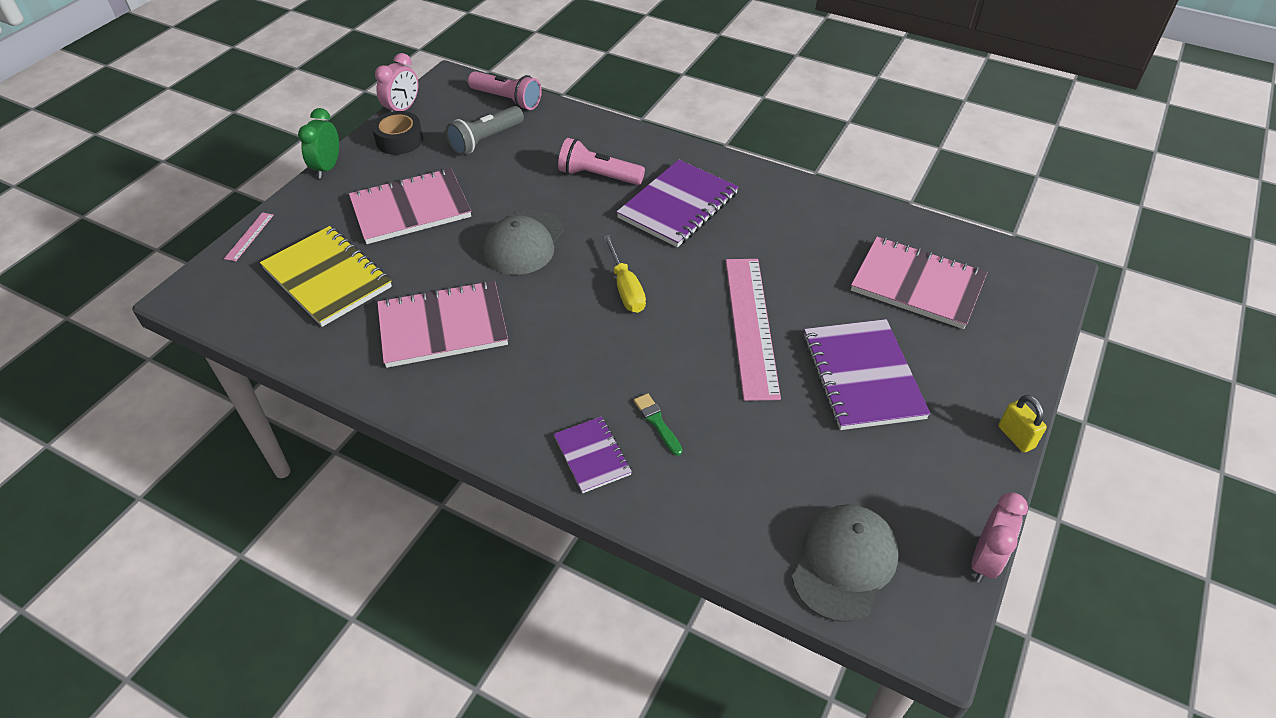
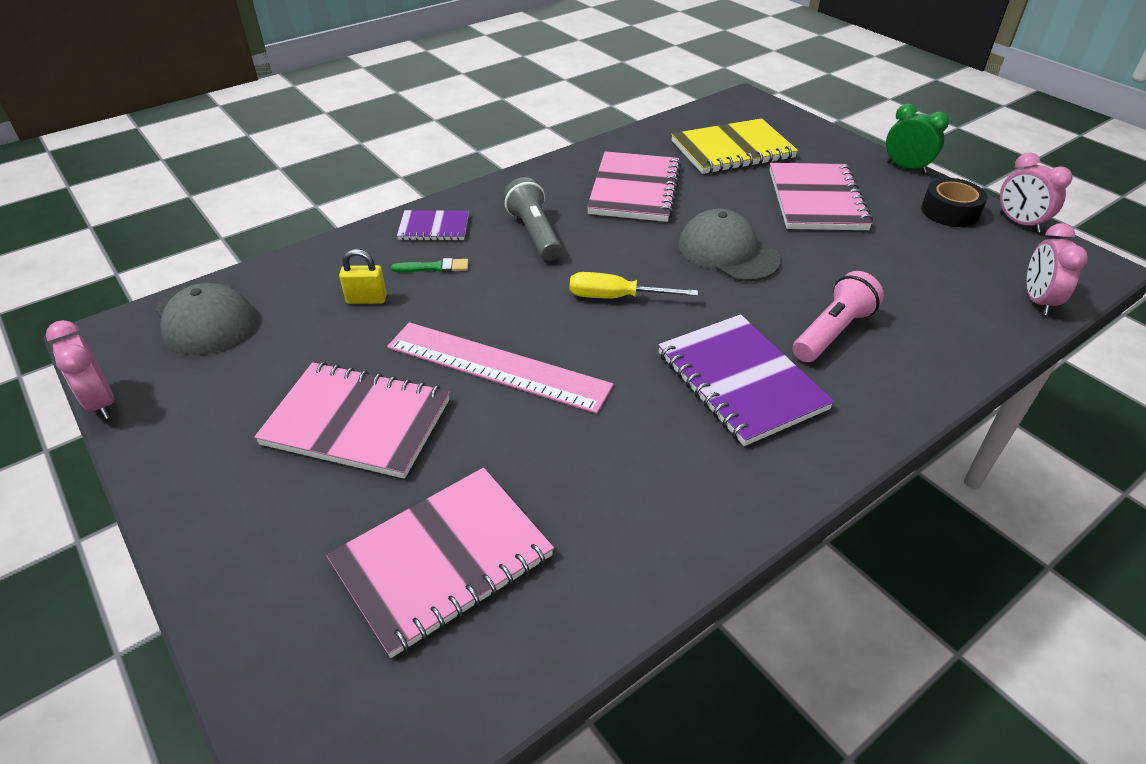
camera: 115 degrees right, 5 degrees down
(249, 236) = (808, 125): pink ruler -> none
(485, 140) = (937, 266): grey flashlight -> grey flashlight (534, 233)
(507, 100) = (1037, 301): pink flashlight -> pink clock
(862, 376) = (357, 422): purple notebook -> pink notebook
(1015, 437) = (161, 512): yellow padlock -> yellow padlock (366, 299)

